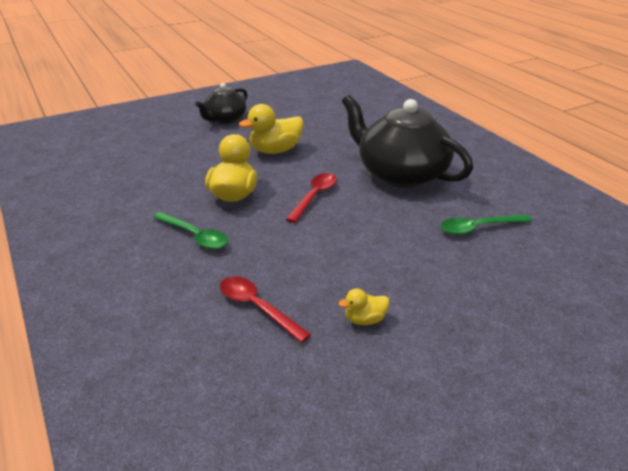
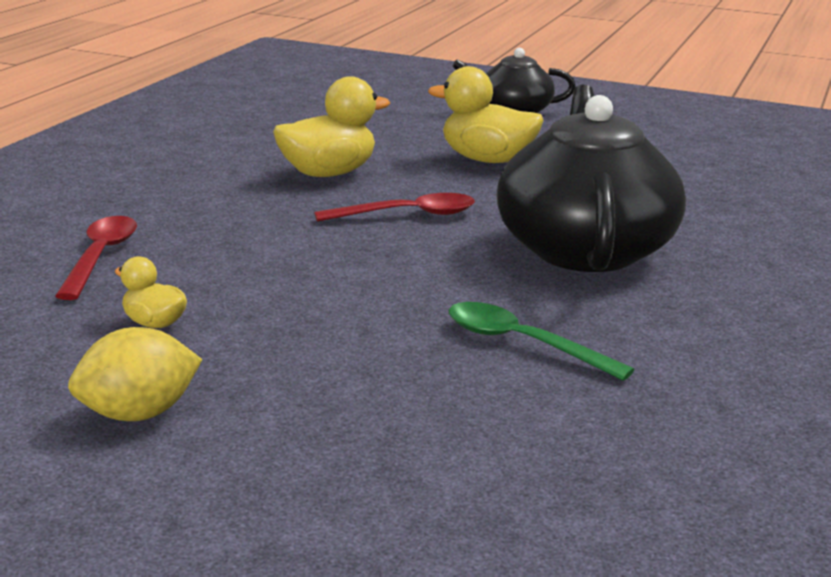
camera: 50 degrees right, 10 degrees down
(195, 236) = (201, 184): green spoon -> none
(466, 362) = (138, 414): none -> yellow lemon

